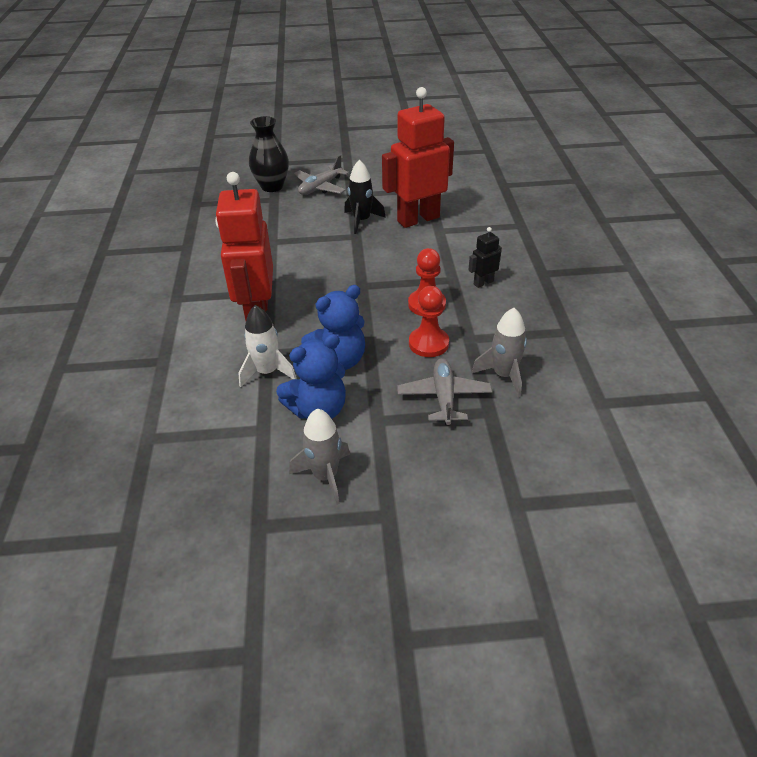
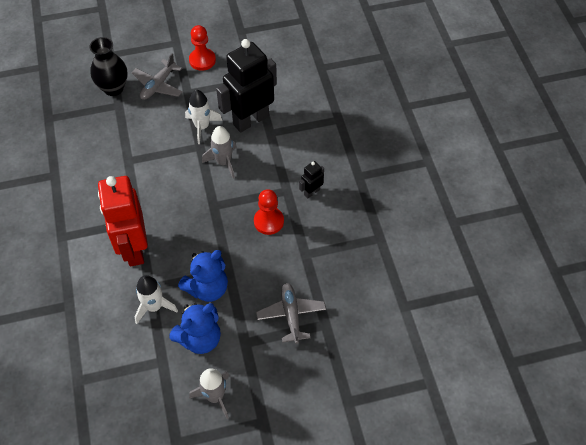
camera: 10 degrees left, 15 degrees up
(361, 221) = (202, 127): black rocket -> white rocket
(418, 219) = (250, 120): red robot -> black robot
(428, 343) = (274, 263): red pawn -> red pawn (202, 60)
(503, 375) = (333, 288): grey rocket -> grey rocket (223, 162)

